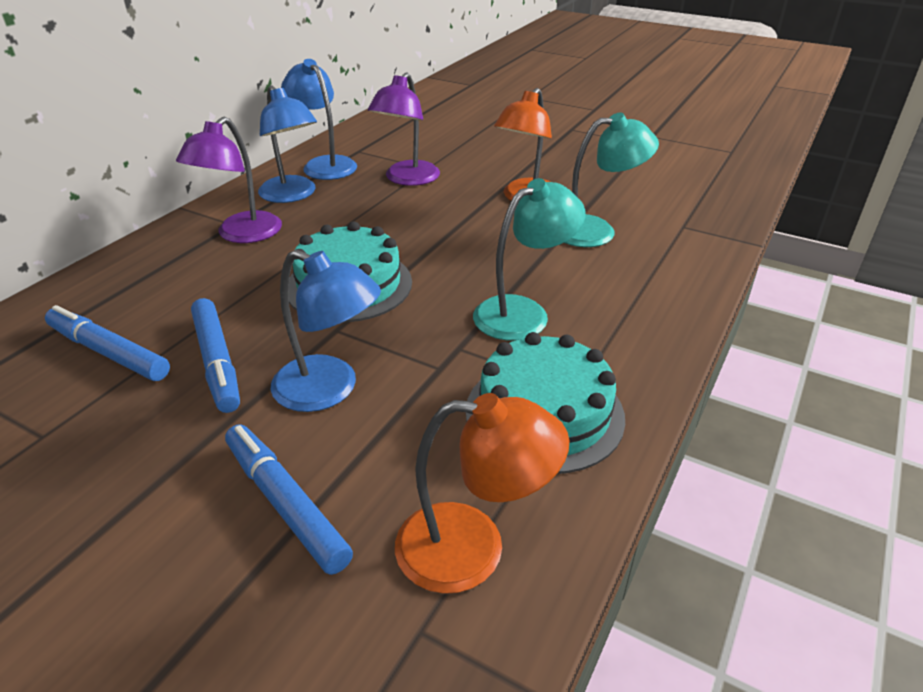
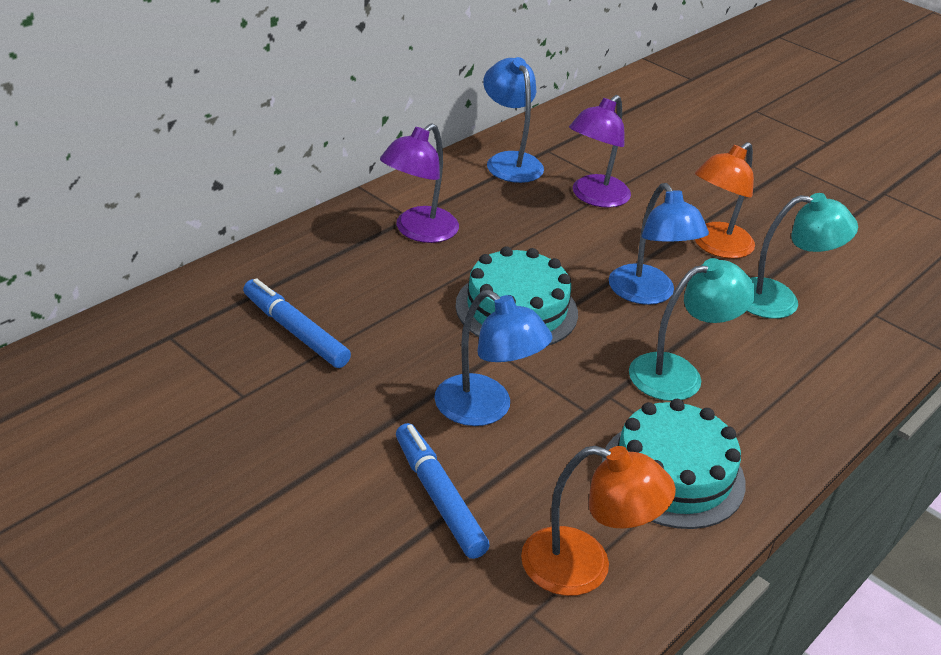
camera: 10 degrees right, 0 degrees up
(217, 362) = (389, 361): blue marker -> none
(292, 195) = (472, 194): blue lamp -> blue lamp (648, 294)

